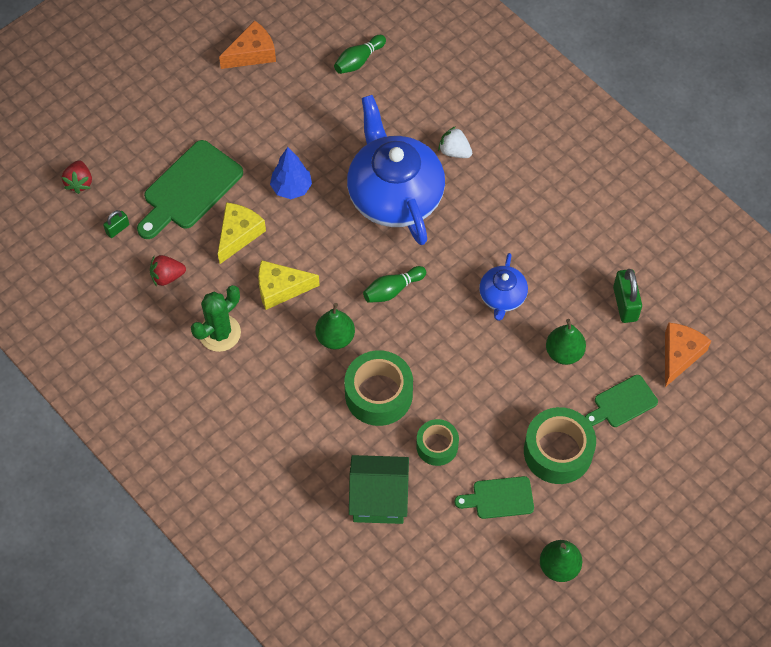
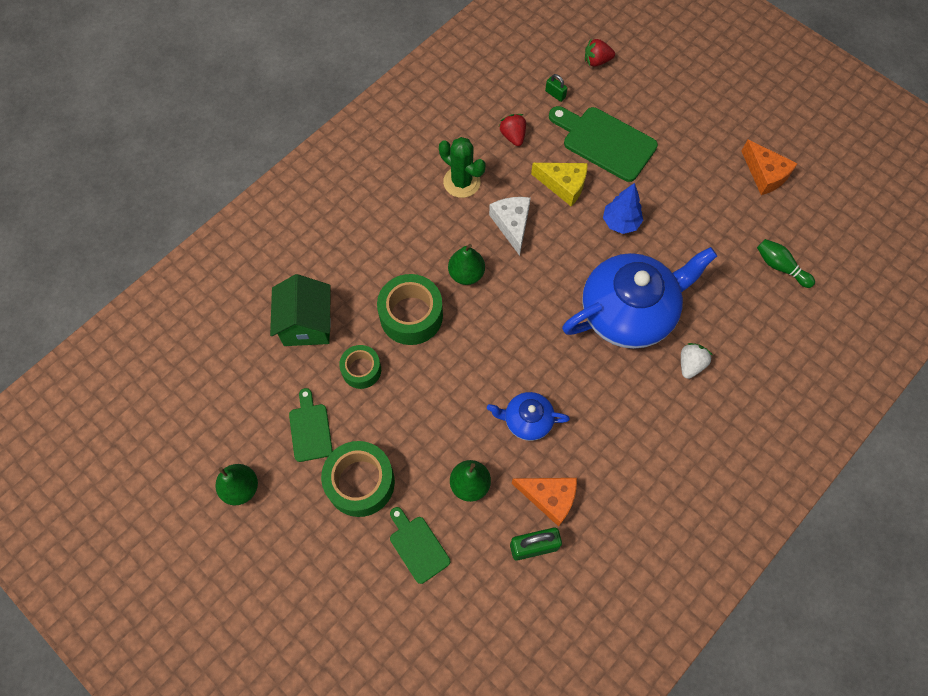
camera: 85 degrees right, 5 degrees up
(280, 288) = (512, 224): yellow cheese -> white cheese
(392, 290) = (522, 319): green bowling pin -> none
(679, 355) = (478, 607): orange cheese -> orange cheese (549, 498)

